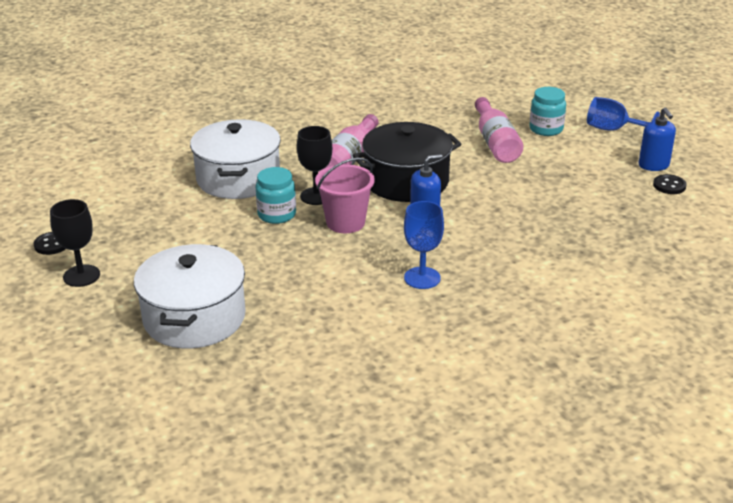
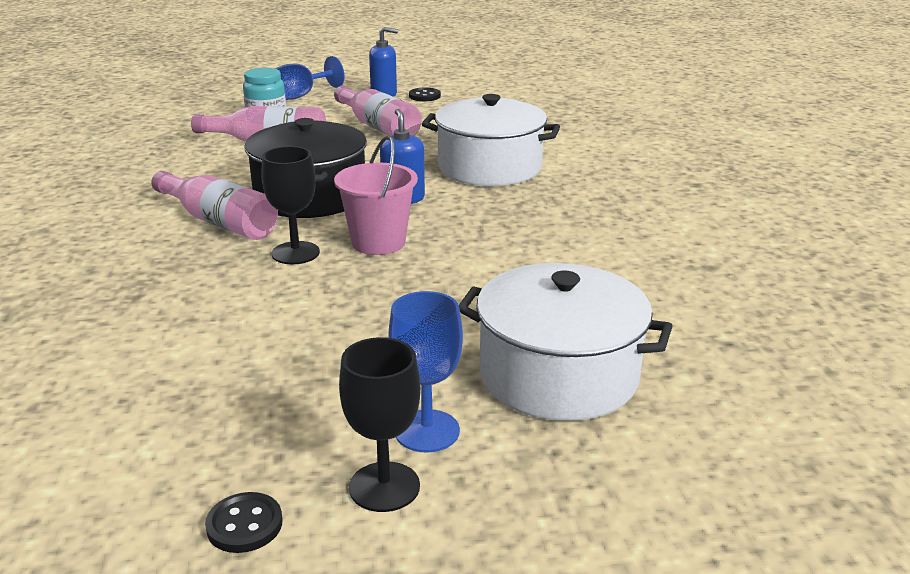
camera: 75 degrees left, 5 degrees down
(238, 178) = (187, 304): white pot -> white pot (489, 167)
(277, 215) = (321, 285): turquoise jar -> none
(422, 278) = (527, 217): blue goblet -> blue goblet (427, 431)
(567, 179) = (378, 127): none -> pink bottle

